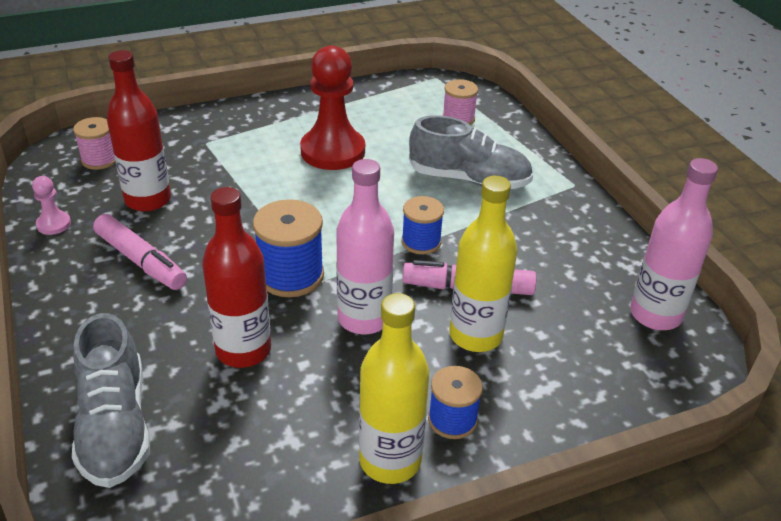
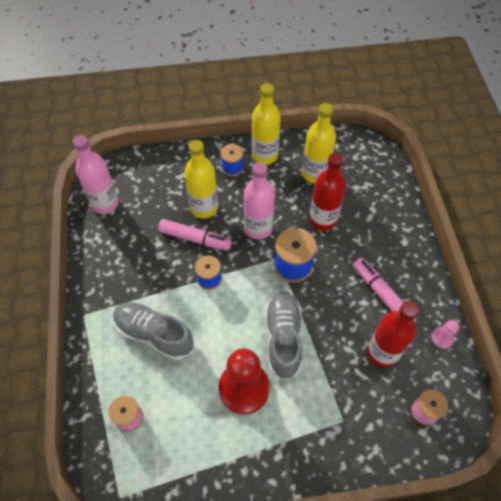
camera: 165 degrees left, 20 degrees up
(115, 426) = (382, 190): grey shoe -> grey shoe (283, 338)
(267, 437) = (315, 174): none -> yellow bottle

